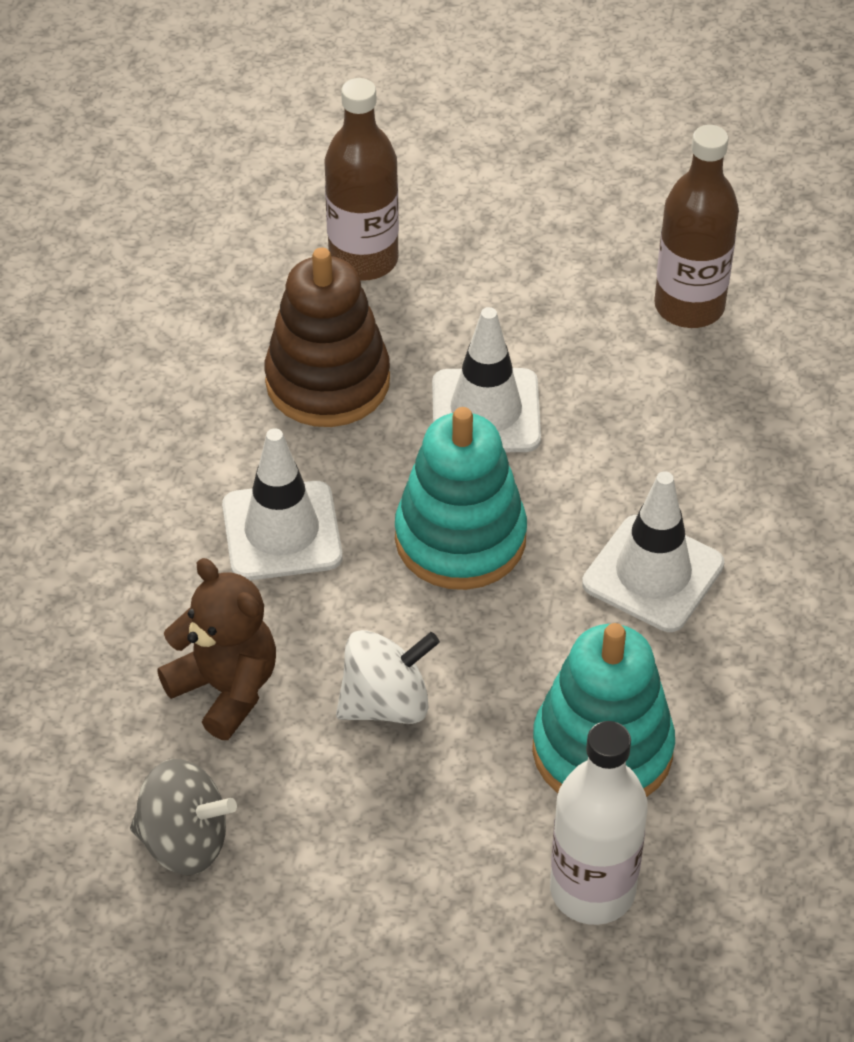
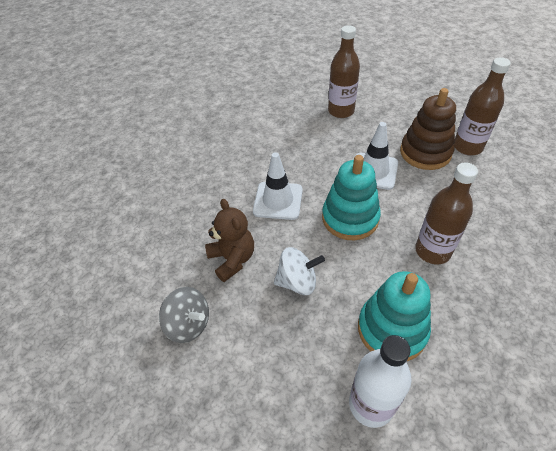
camera: 20 degrees right, 0 degrees up
(327, 381) = (314, 149): brown stacking toy -> brown stacking toy (425, 153)
(653, 574) = (432, 251): white traffic cone -> brown bottle

